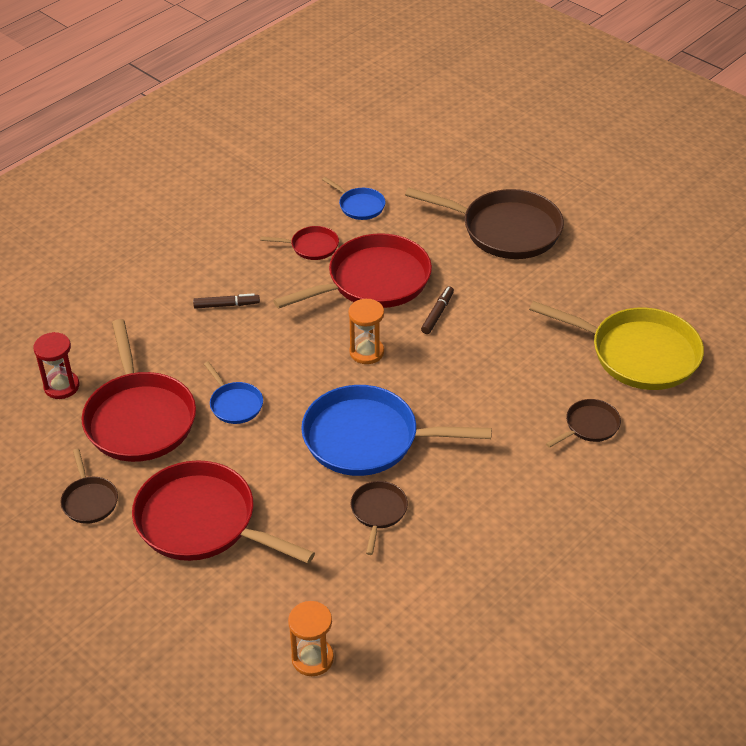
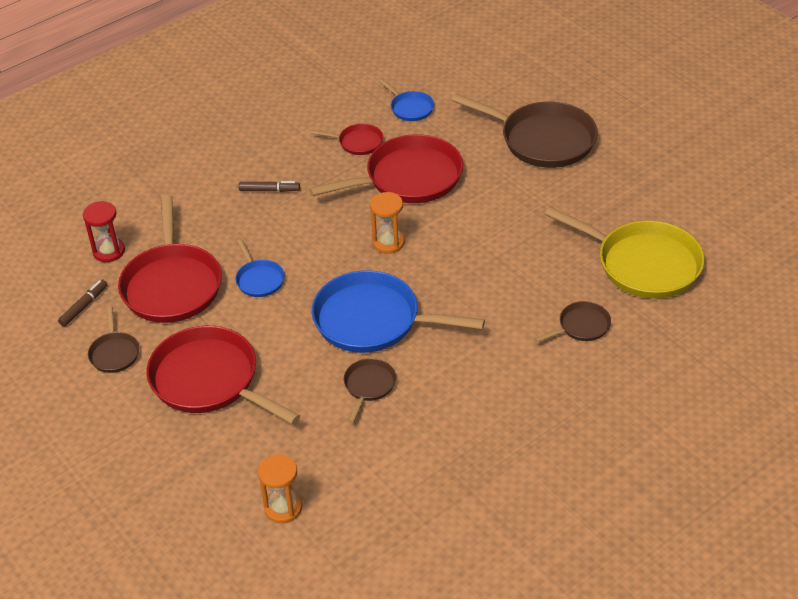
camera: 10 degrees right, 0 degrees up
(437, 314) = (461, 212): brown marker -> brown marker (84, 306)

